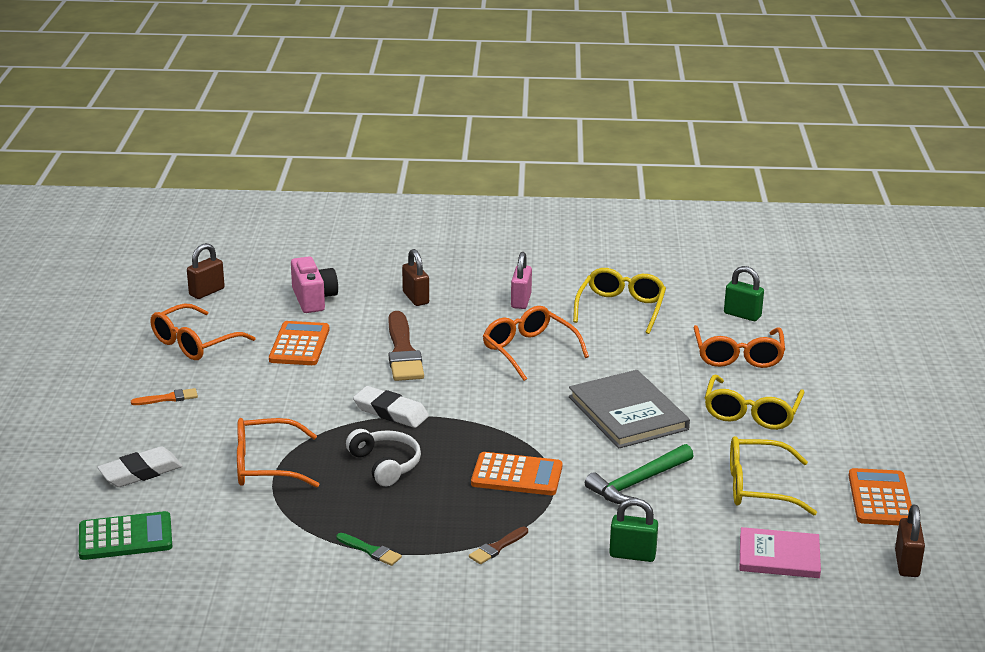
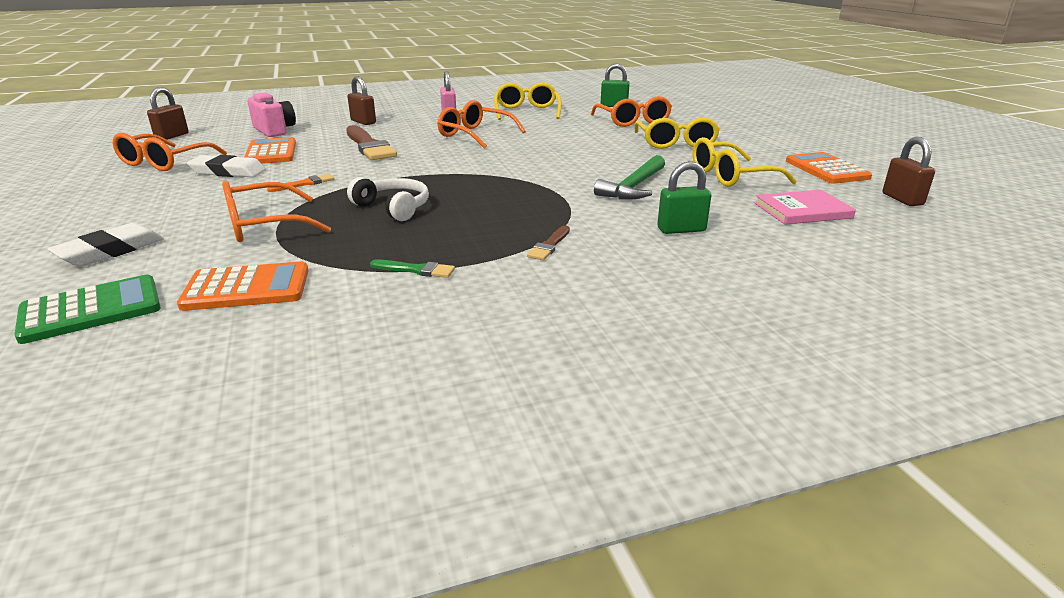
camera: 20 degrees left, 0 degrees up
(168, 398) = (140, 196): orange brush -> orange brush (305, 184)
(391, 412) = (378, 177): white eraser -> white eraser (228, 172)
(517, 475) = (525, 197): orange calculator -> orange calculator (247, 288)
(627, 413) = (583, 154): grey book -> none

